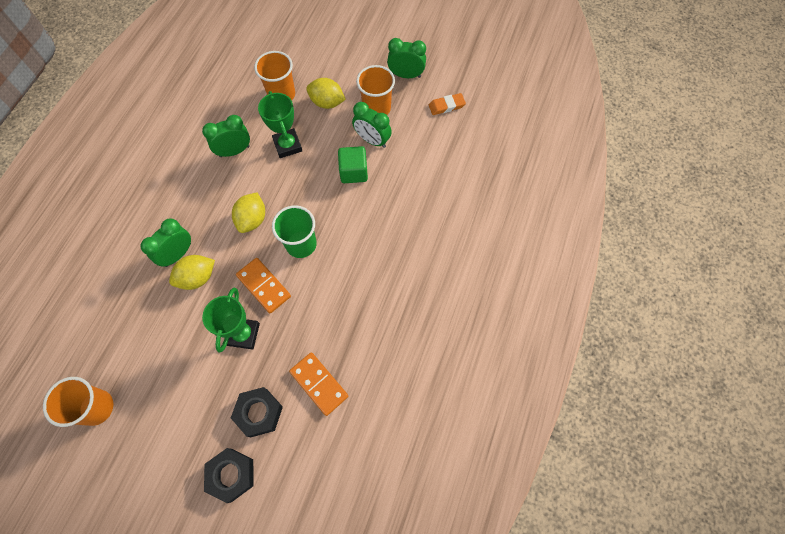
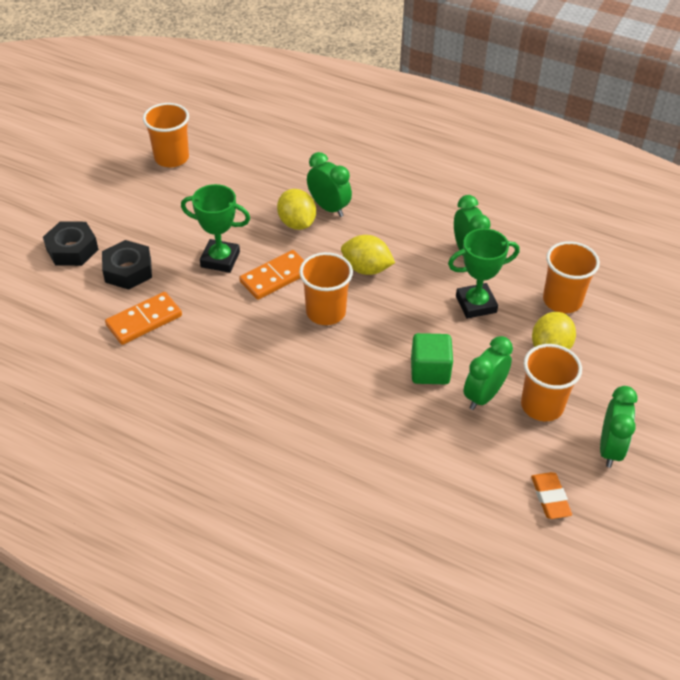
camera: 95 degrees right, 20 degrees down
(301, 244) = (326, 312): green cup -> orange cup

